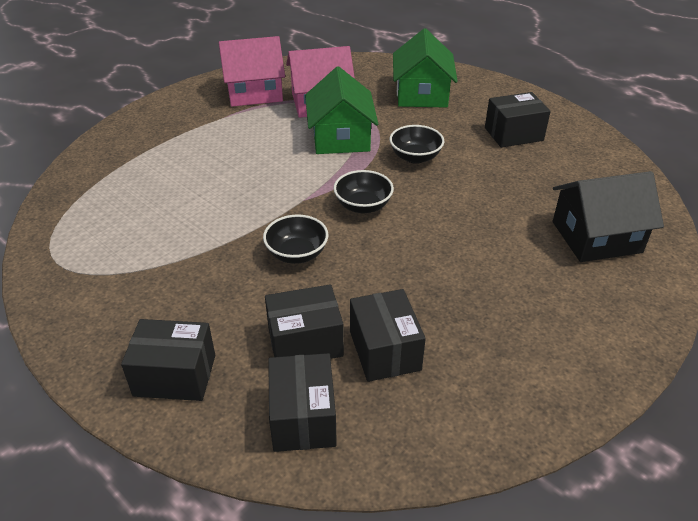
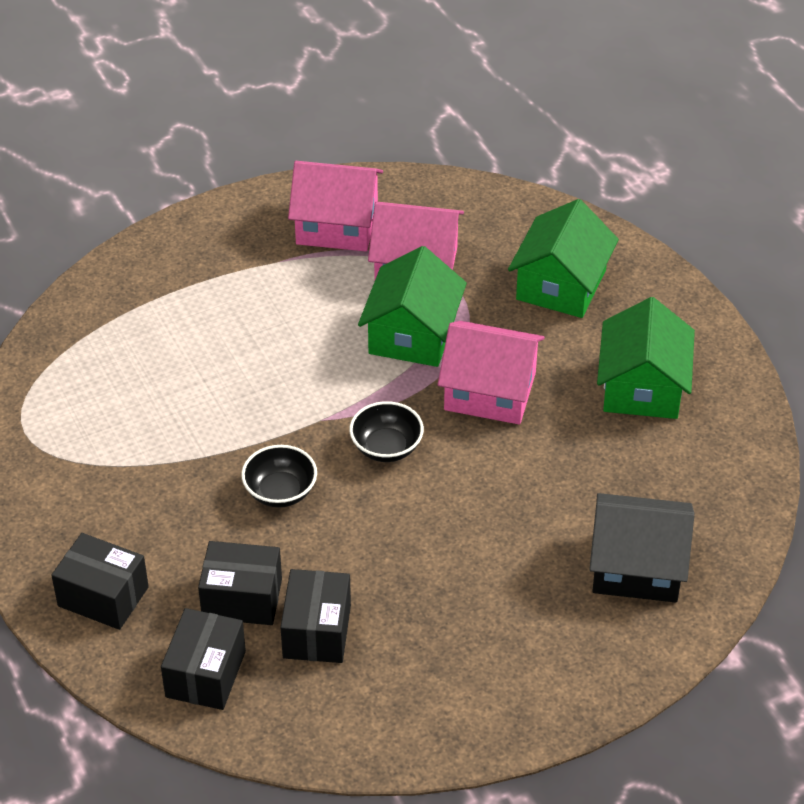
camera: 20 degrees right, 5 degrees up
(415, 157) = (490, 391): black bowl -> pink house
(513, 134) = (642, 387): black box -> green house

